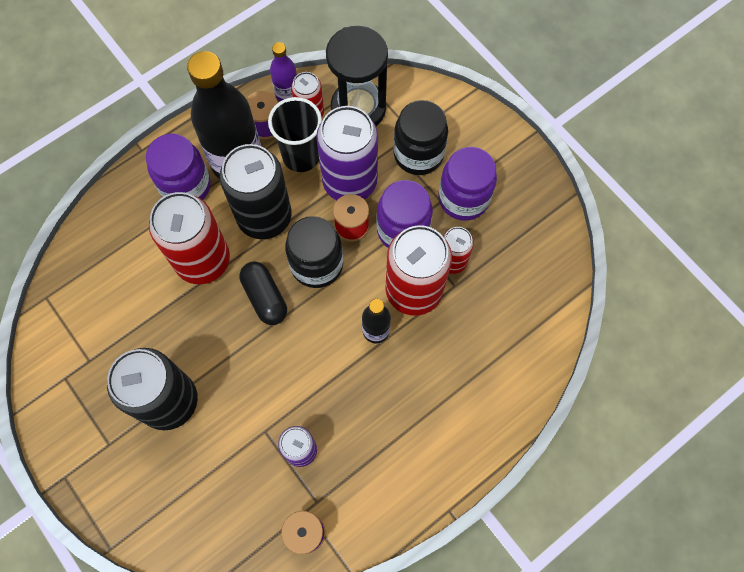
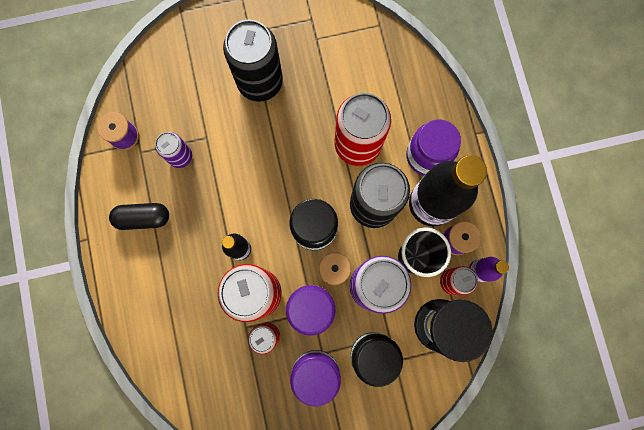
camera: 115 degrees right, 10 degrees up
(265, 297) = (306, 178): black capsule -> black capsule (143, 218)

